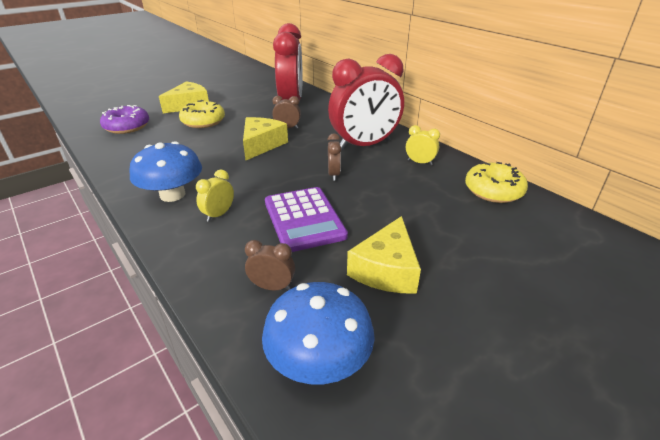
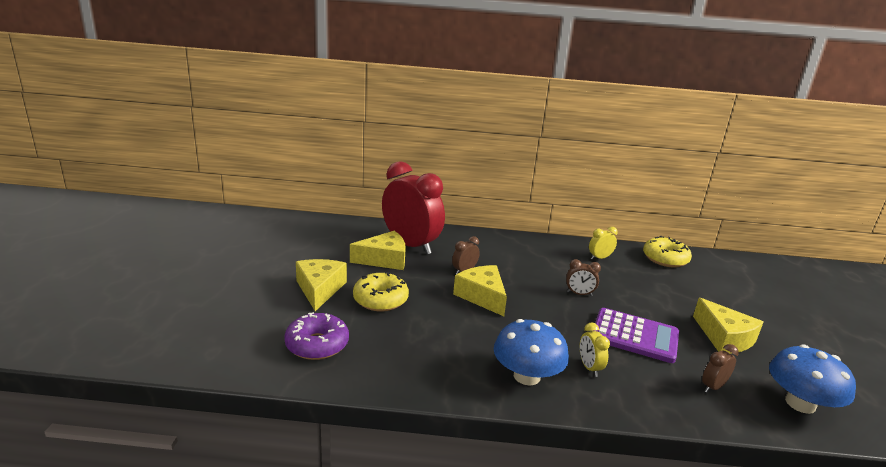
camera: 50 degrees left, 10 degrees down
(256, 104) = (384, 259): none -> yellow cheese
(334, 174) = (579, 294): brown clock -> brown clock turned 150 degrees clockwise
(364, 145) = (545, 260): red clock -> none

